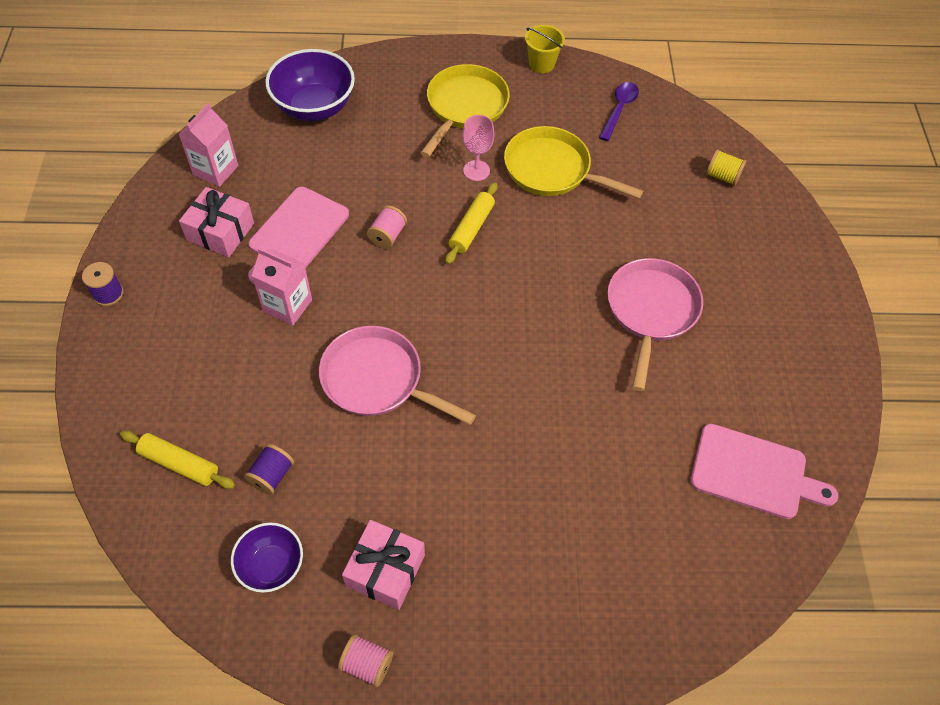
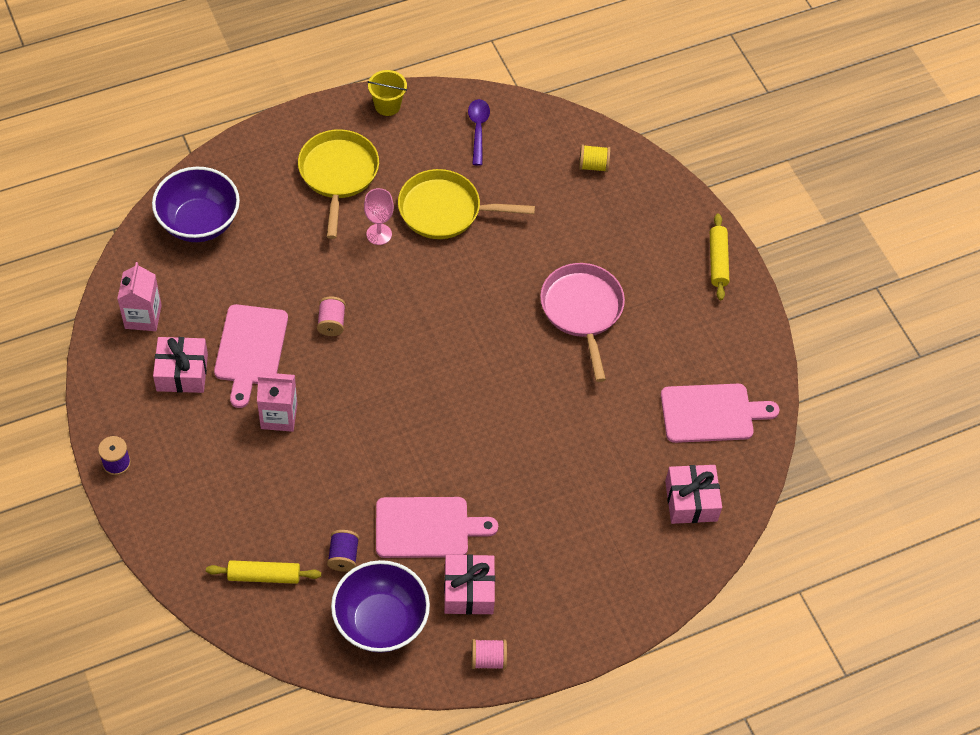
camera: 25 degrees left, 0 degrees up
(271, 565) = (380, 621): purple bowl -> purple bowl, size x1.67
(376, 479) = (427, 528): none -> pink cutting board
(378, 380) = (388, 450): pink pan -> none
(471, 228) = (400, 290): yellow rolling pin -> yellow rolling pin (717, 261)
(690, 566) = (691, 501): none -> pink gift

